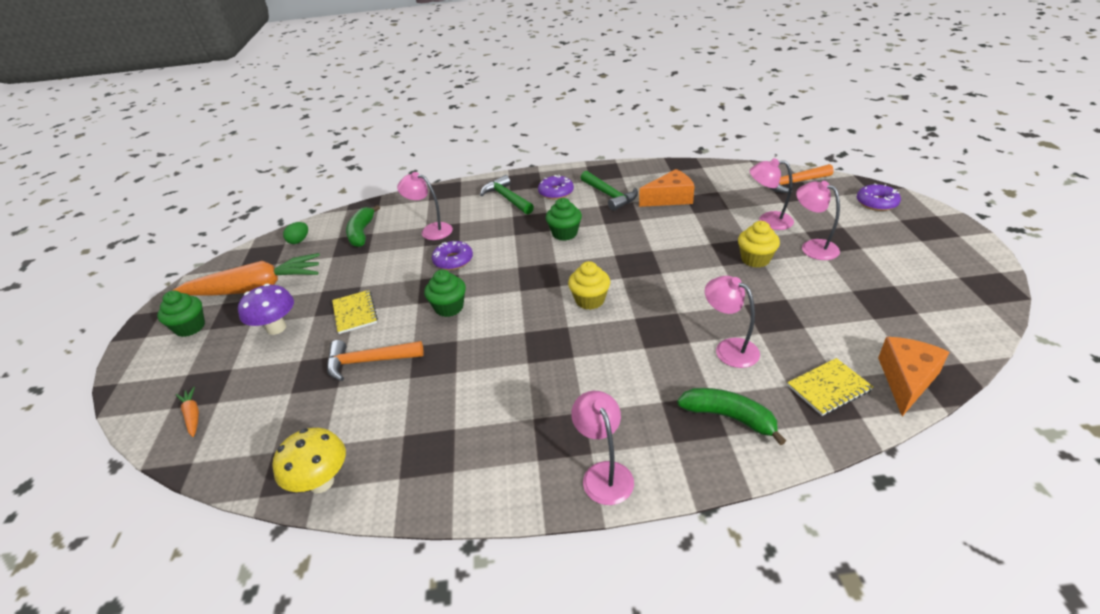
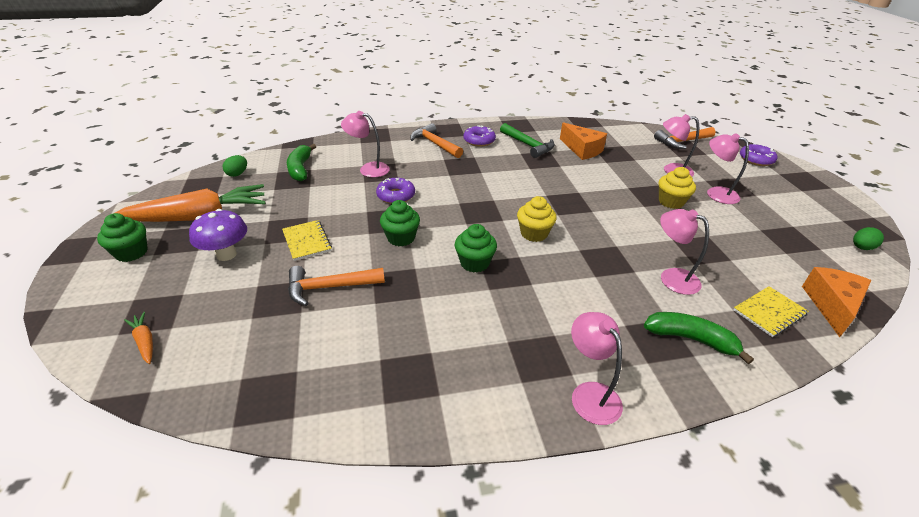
camera: 10 degrees left, 0 degrees up
(321, 482) = (300, 409): yellow mushroom -> none
(507, 198) = (435, 144): green hammer -> orange hammer
(564, 233) = (496, 175): green cupcake -> green cupcake (474, 263)
(670, 198) = (582, 149): orange cheese -> orange cheese turned 75 degrees clockwise
(969, 310) = (861, 248): none -> green egg

